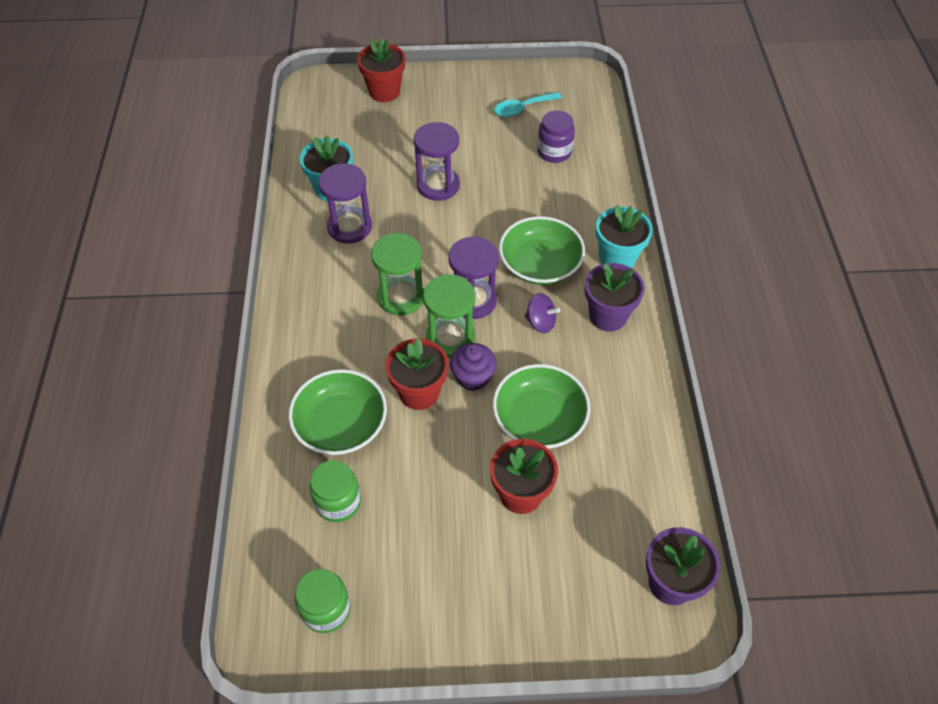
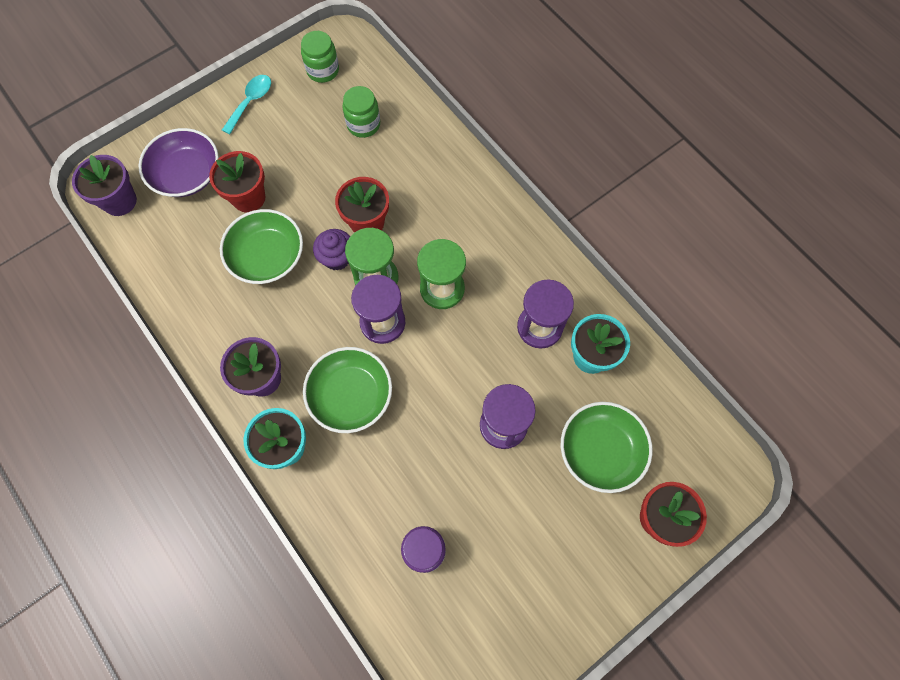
camera: 145 degrees right, 15 degrees up
(341, 424) = (403, 169): green bowl -> green bowl (601, 451)
(522, 109) = (500, 596): turquoise spoon -> turquoise spoon (251, 102)
(540, 322) = (314, 337): purple spinning top -> none
(575, 568) = (186, 174): none -> purple bowl

